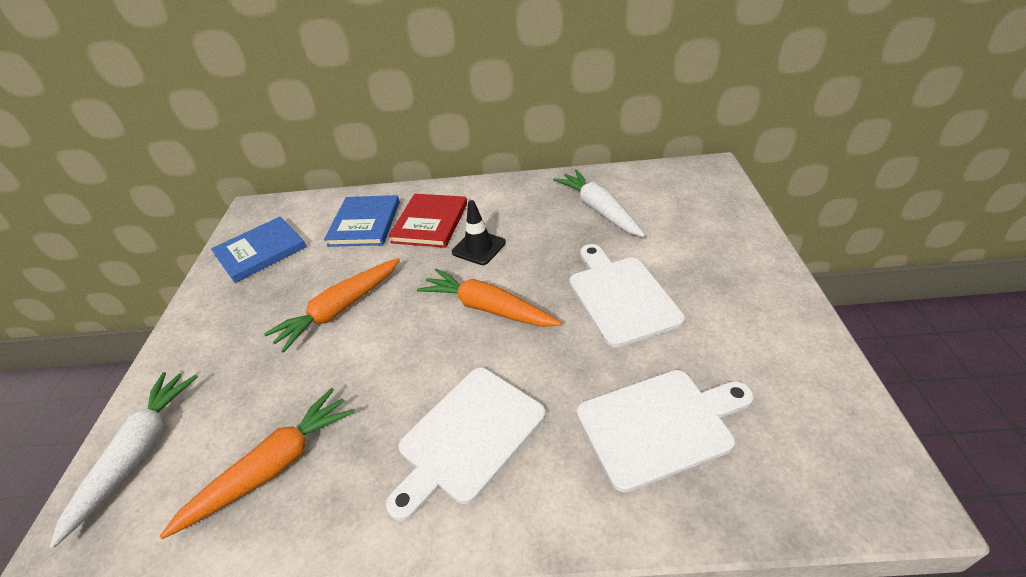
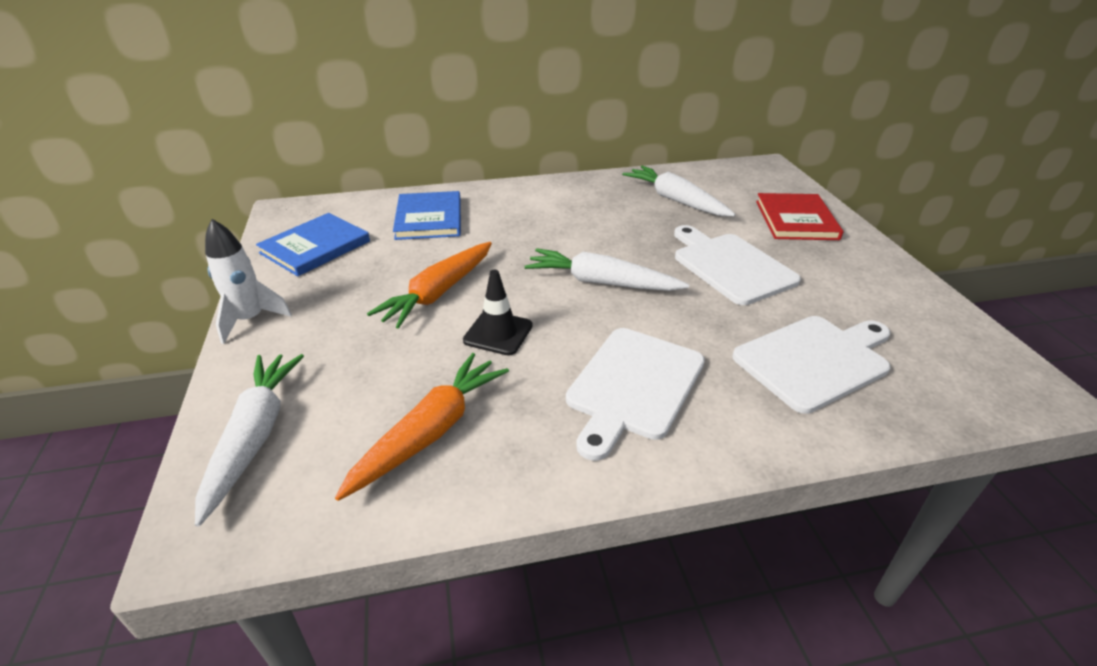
camera: 15 degrees left, 5 degrees down
(182, 327) = (250, 320): none -> white rocket
(430, 223) = (503, 216): red book -> red book (796, 220)
(479, 247) = (567, 234): black traffic cone -> black traffic cone (498, 333)
(487, 308) = (601, 282): orange carrot -> white carrot

